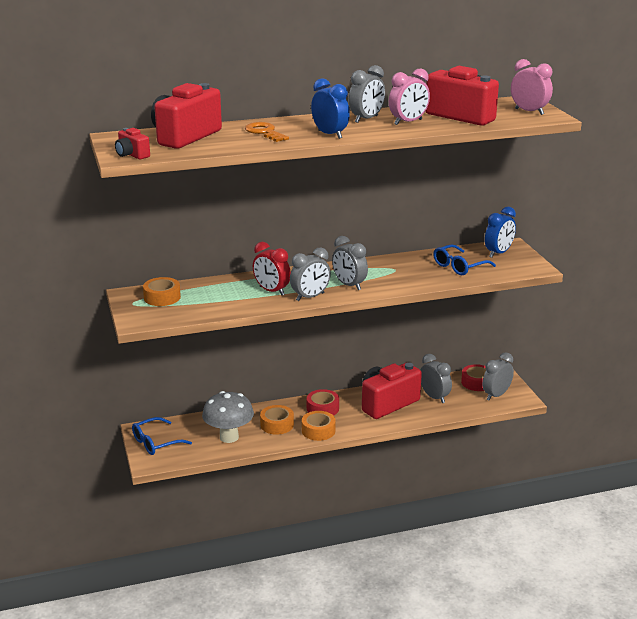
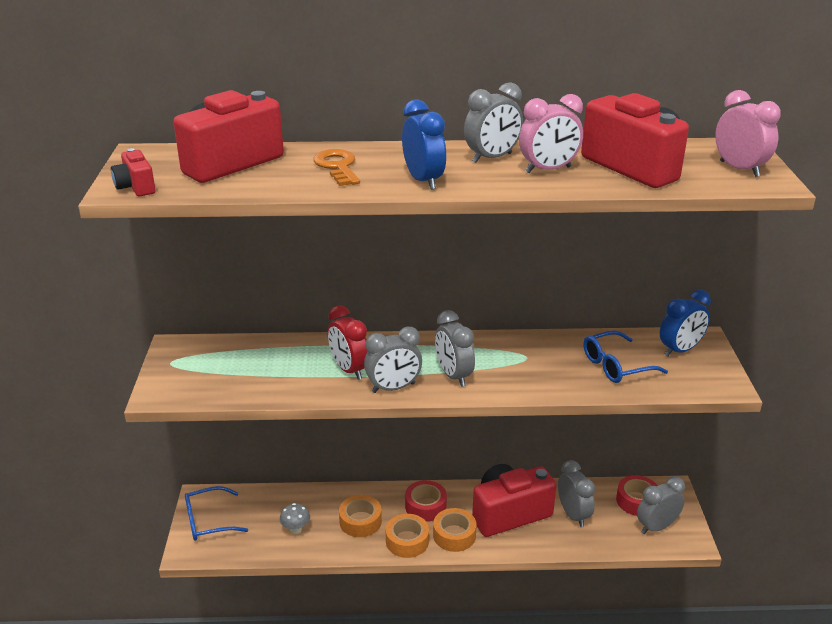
camera: 15 degrees right, 5 degrees up
(162, 297) = (210, 359): orange tape -> orange tape (454, 535)
(229, 437) = (296, 529): grey mushroom -> grey mushroom, size x0.48

